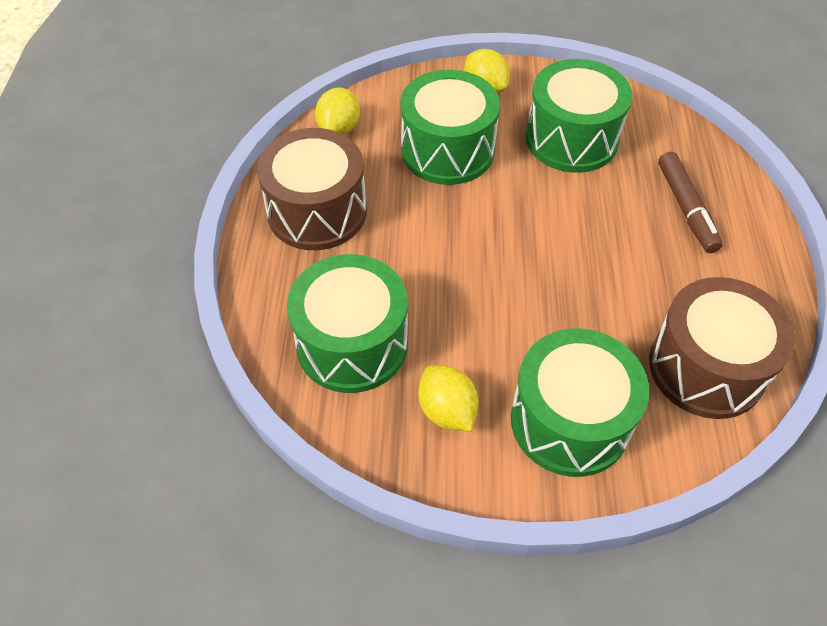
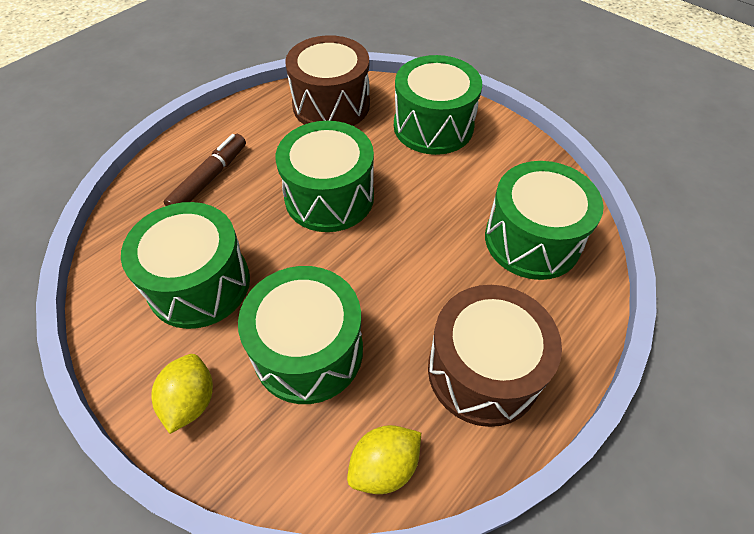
camera: 140 degrees left, 0 degrees up
(447, 411) = (499, 168): yellow lemon -> none
(570, 261) = (329, 197): none -> green drum

